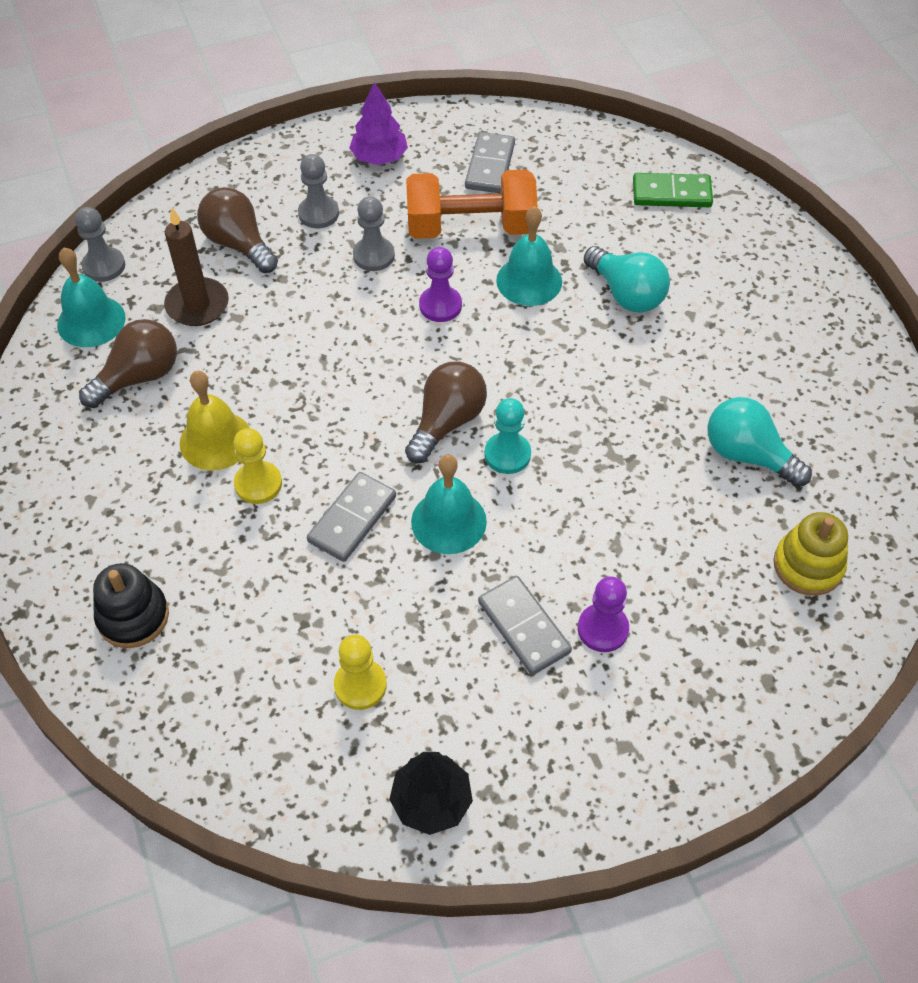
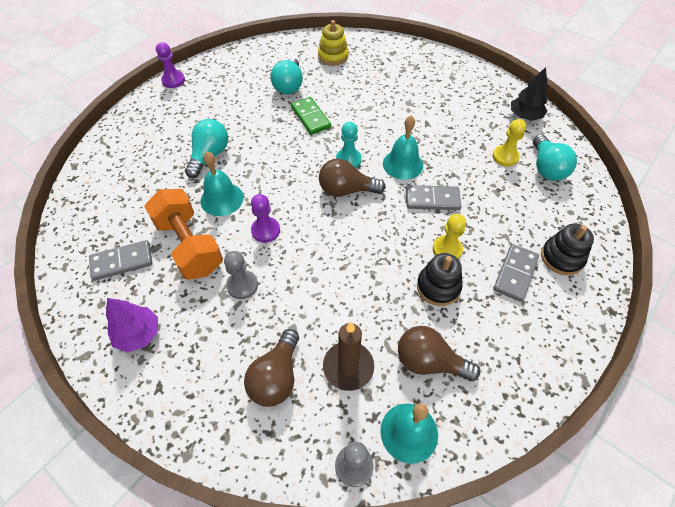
camera: 120 degrees left, 0 degrees up
(215, 440) = (438, 287): yellow bell -> black stacking toy
(291, 734) = (546, 168): none -> turquoise light bulb
(318, 213) = (218, 341): grey pawn -> none
(523, 627) = (431, 120): grey domino -> grey domino (515, 274)
(603, 629) = (411, 98): purple pawn -> purple pawn (173, 80)
(671, 194) = (114, 165): green domino -> green domino (311, 117)

